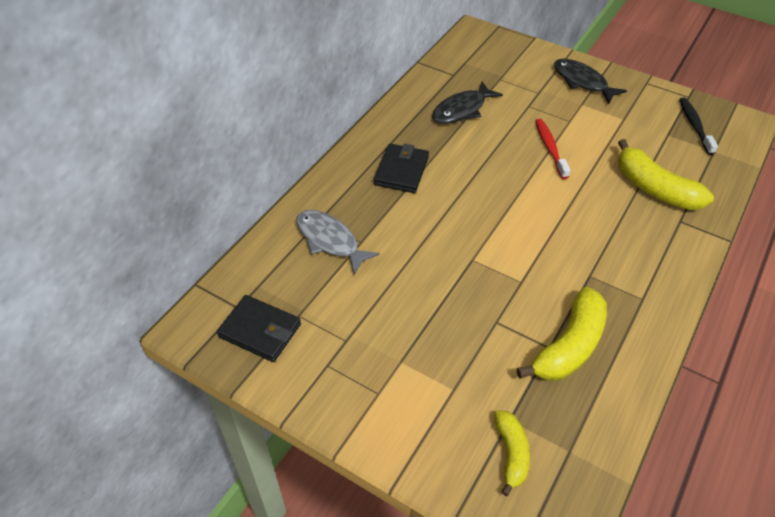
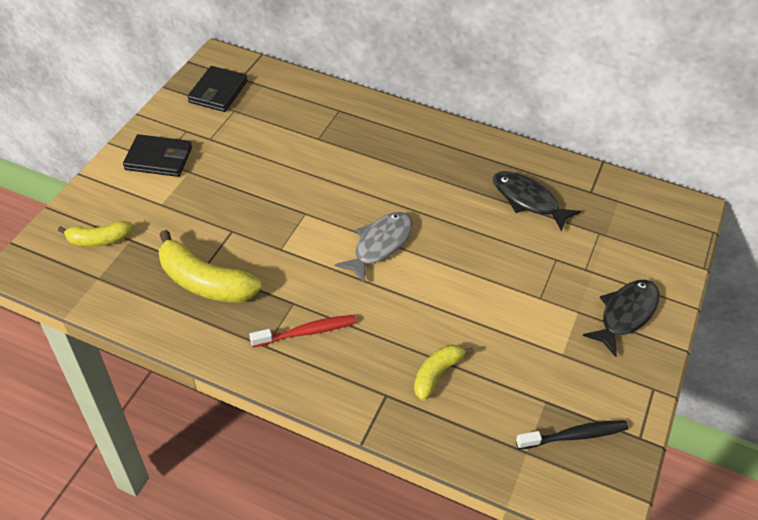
camera: 80 degrees right, 0 degrees up
(330, 240) = (316, 119): grey fish -> grey fish (380, 245)
(401, 171) = (416, 158): black wallet -> black wallet (158, 159)
(550, 148) = (484, 277): red toothbrush -> red toothbrush (307, 332)
(654, 188) = (437, 374): yellow banana -> yellow banana, size x0.59

